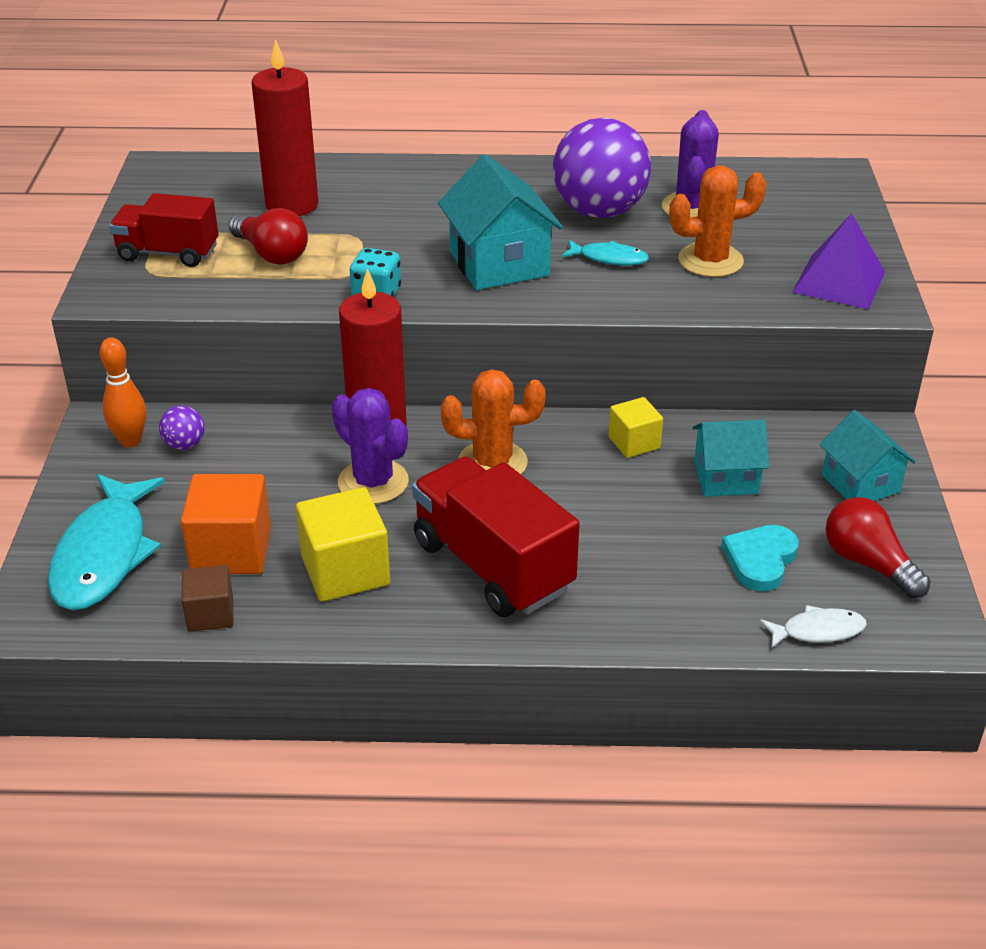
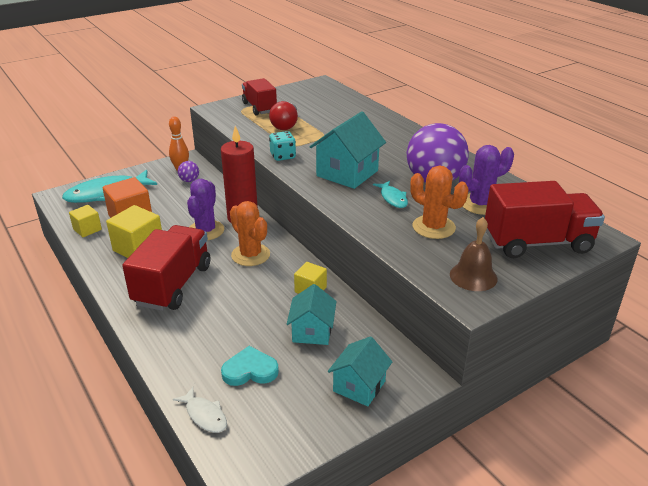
camera: 55 degrees right, 5 degrees down
(210, 614) = (87, 229): brown cube -> yellow cube
(292, 205) = (329, 115): red candle -> none
(726, 477) = (312, 331): turquoise house -> turquoise house turned 45 degrees clockwise
(811, 213) = (537, 243): none -> red truck
(839, 282) = (473, 276): purple pyramid -> brown bell
(868, 563) = (284, 416): red light bulb -> none

